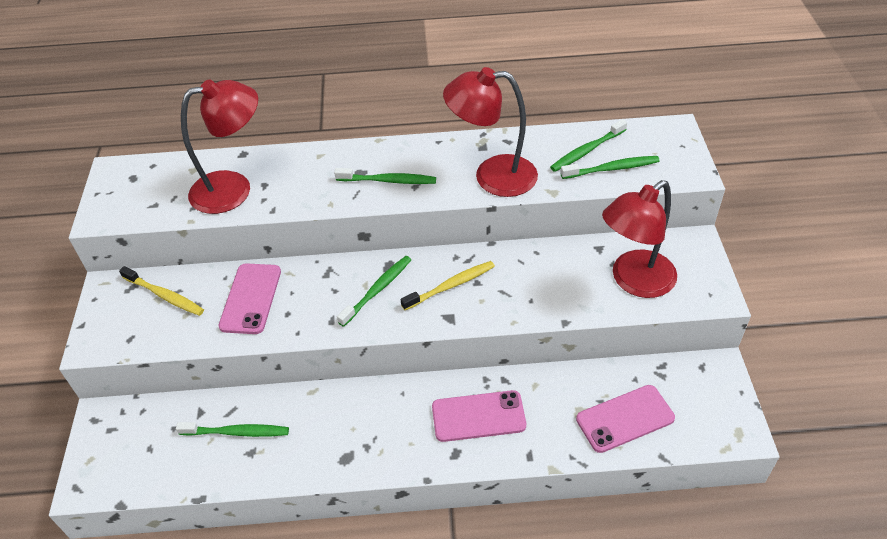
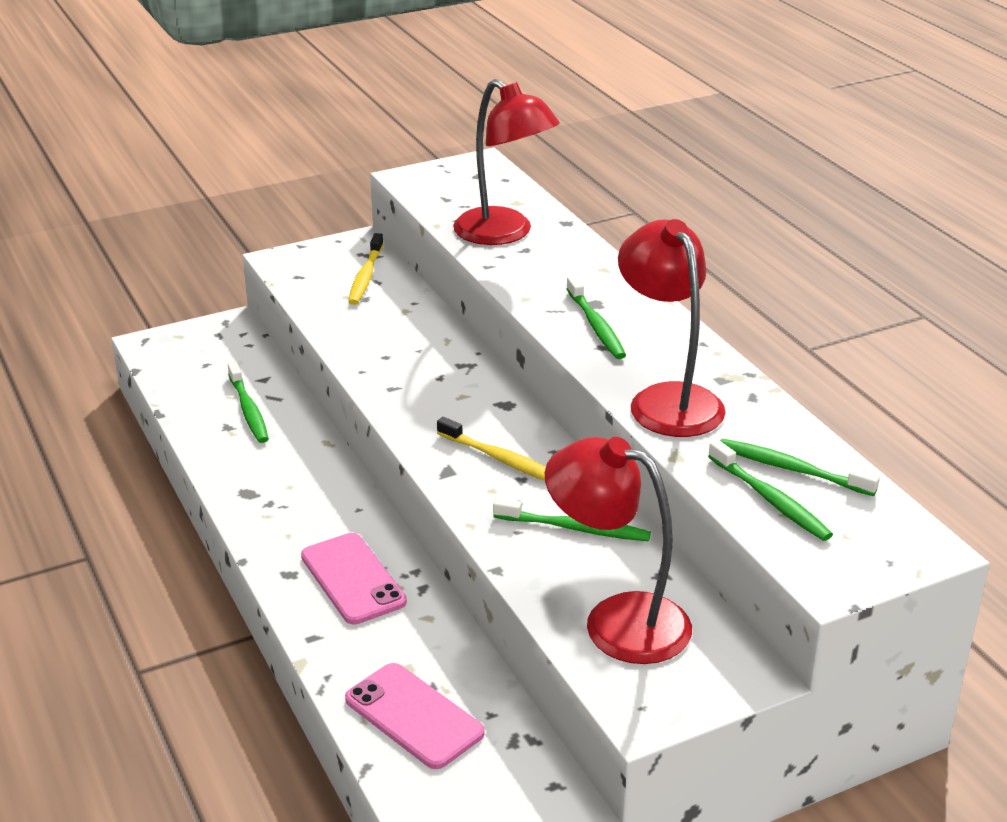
camera: 65 degrees right, 15 degrees down
(251, 298) = (393, 327): pink phone -> none
(377, 290) = (458, 406): green toothbrush -> green toothbrush (574, 528)

